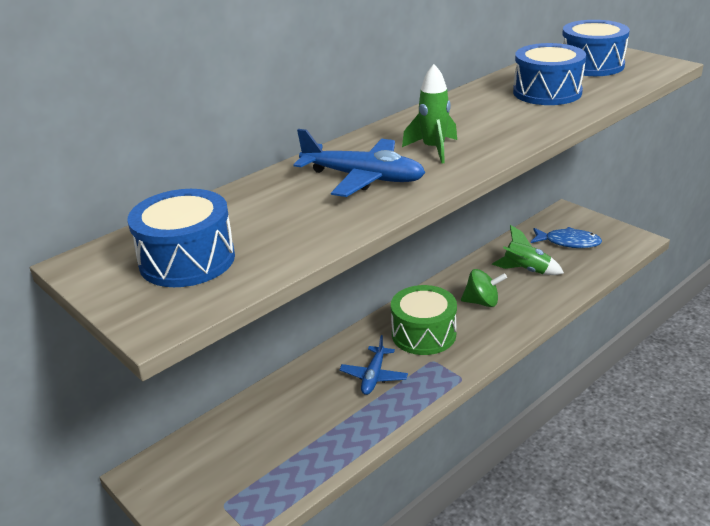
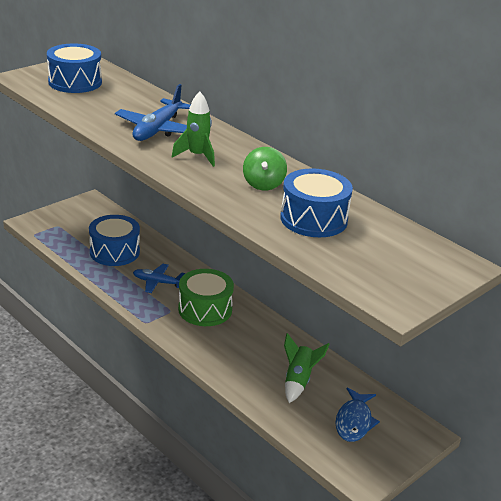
camera: 85 degrees right, 0 degrees up
(482, 302) = (246, 346): green spinning top -> green spinning top (263, 184)
(591, 65) = (394, 257): blue drum -> blue drum (114, 252)

